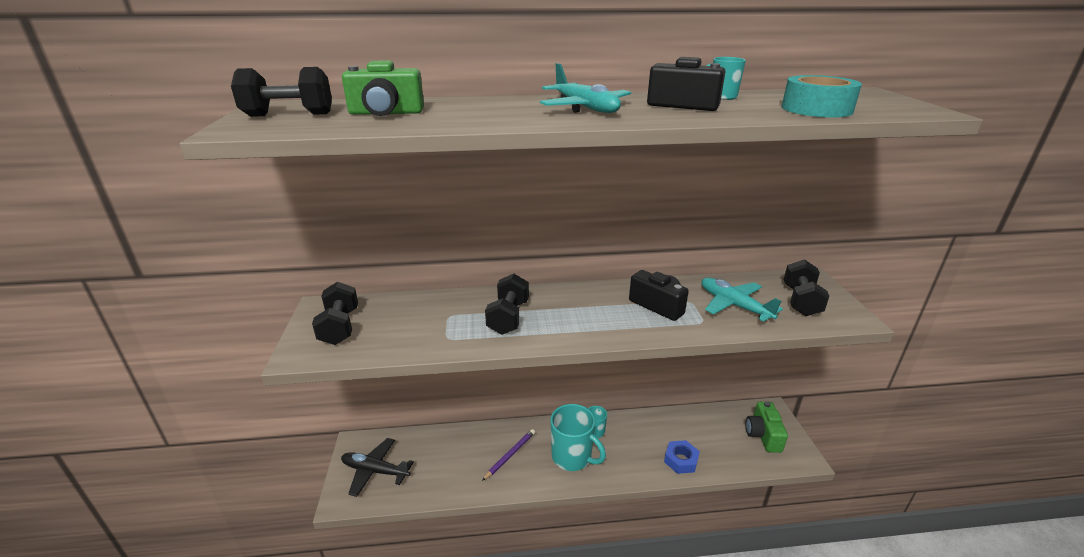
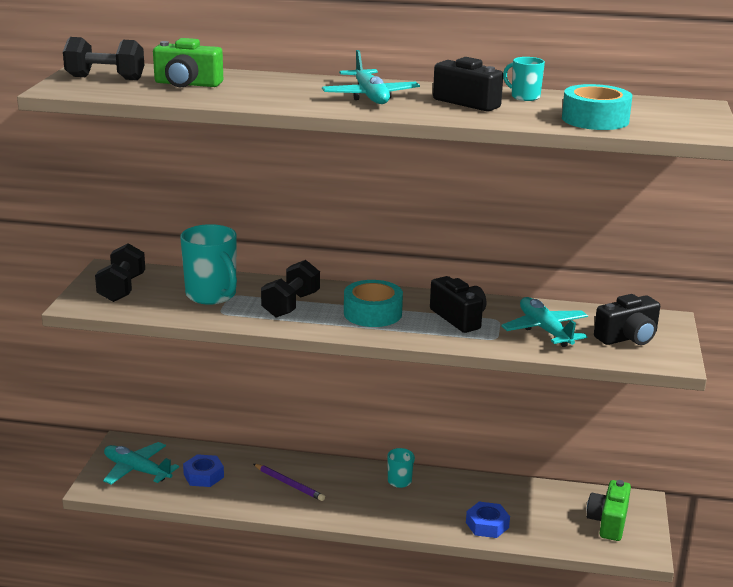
camera: 15 degrees right, 5 degrees down
(375, 471) = (136, 470): black plane -> turquoise plane
(435, 463) = (203, 476): none -> blue nut
(510, 455) = (289, 484): purple pencil -> purple pencil turned 75 degrees clockwise
(572, 457) = (360, 499): turquoise mug -> turquoise mug (212, 295)
(584, 314) = (372, 313): none -> turquoise tape
(801, 301) = (628, 338): black dumbbell -> black camera

